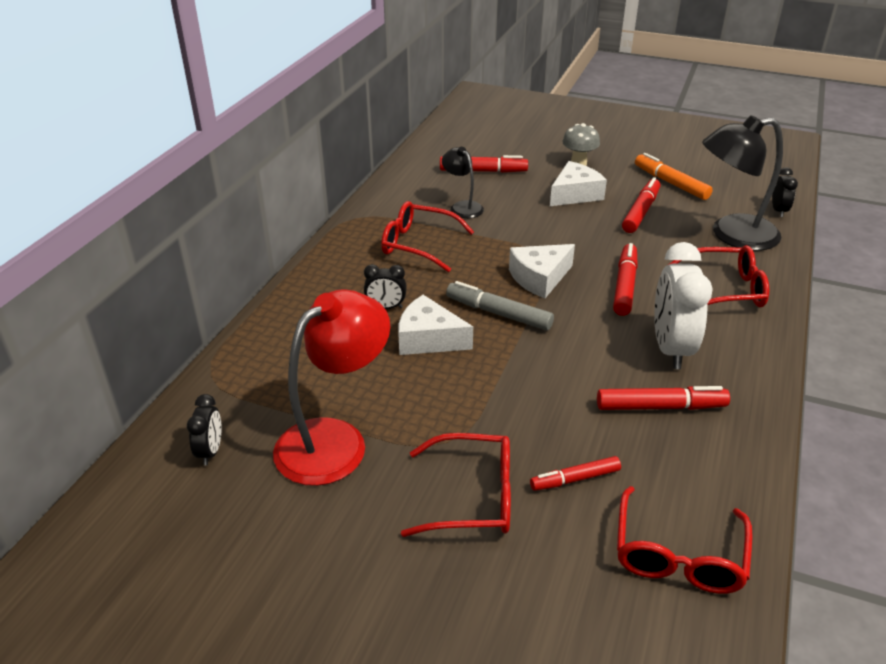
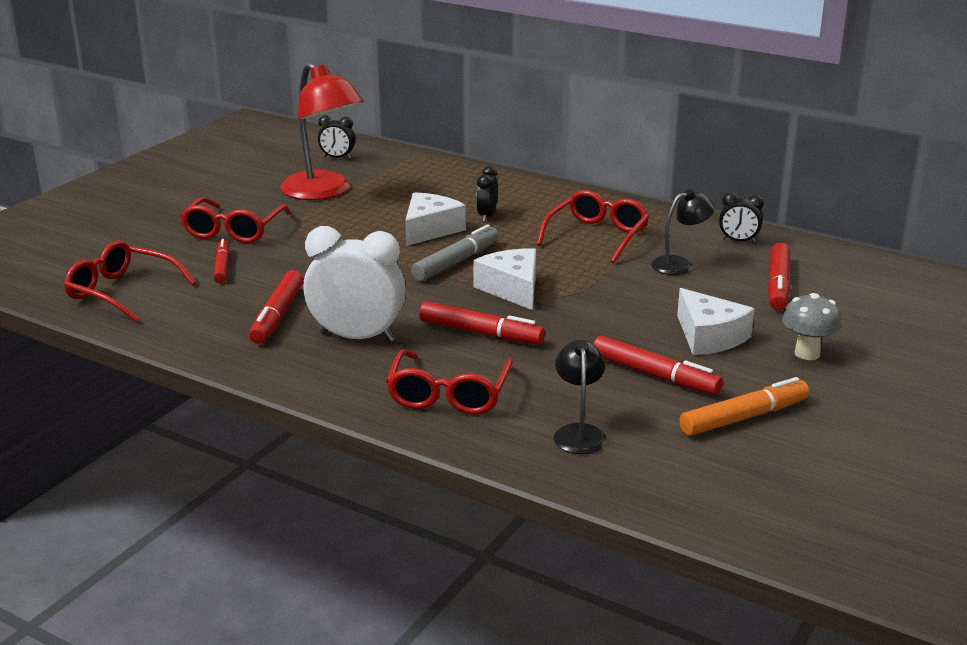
camera: 100 degrees right, 10 degrees down
(732, 235) = (579, 433): black lamp -> black lamp, size x0.53
(778, 211) = (645, 495): black clock -> black clock (738, 241)

